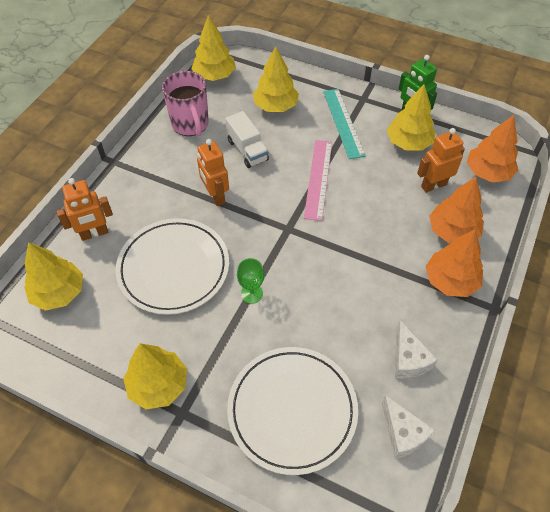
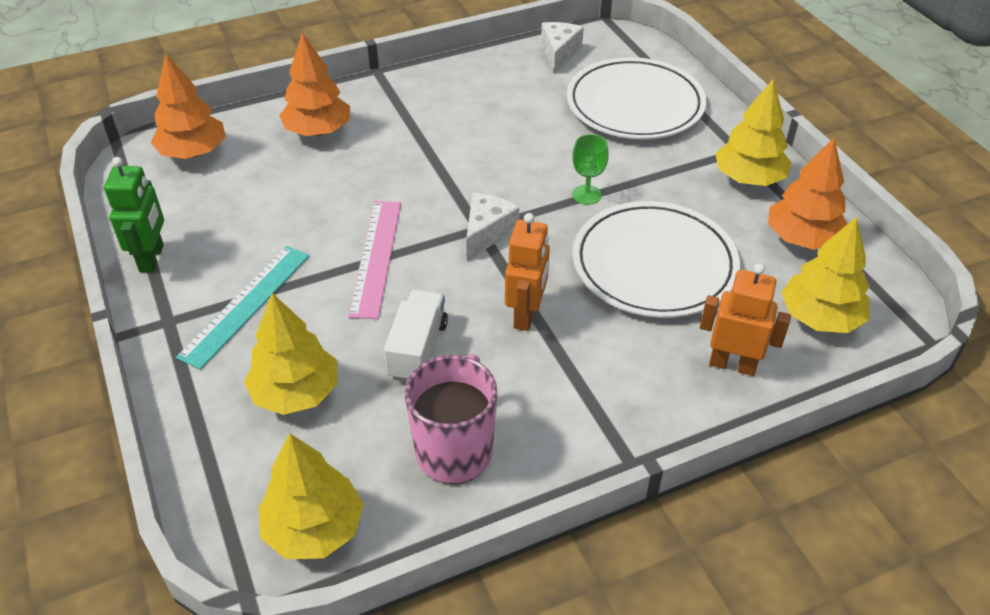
camera: 140 degrees left, 10 degrees down
(318, 178) = (376, 257): pink ruler -> pink ruler turned 45 degrees counterclockwise
(408, 143) = (215, 230): yellow tree -> none
(408, 360) = (497, 81): white cheese -> white cheese (487, 232)
(433, 185) = (266, 175): orange robot -> none
(450, 281) = (382, 103): orange tree -> orange tree (802, 238)

